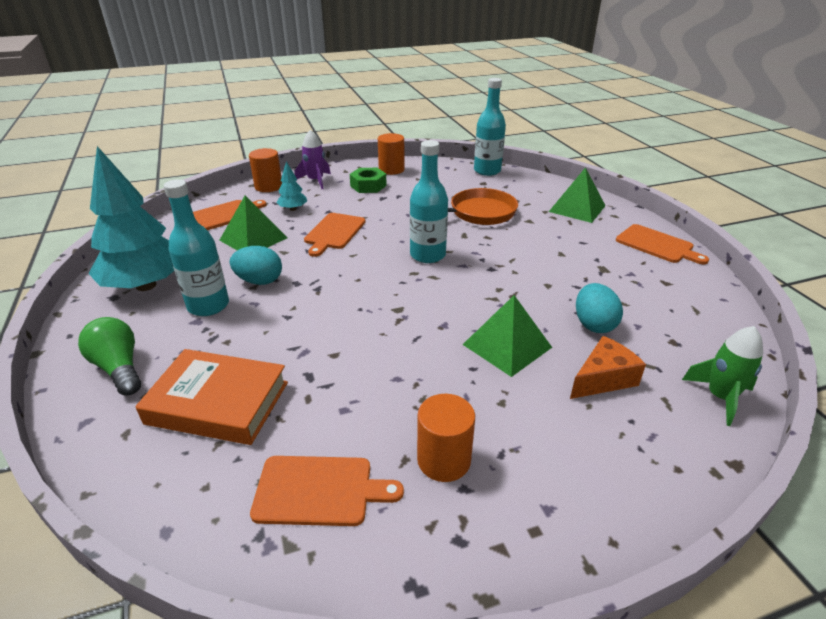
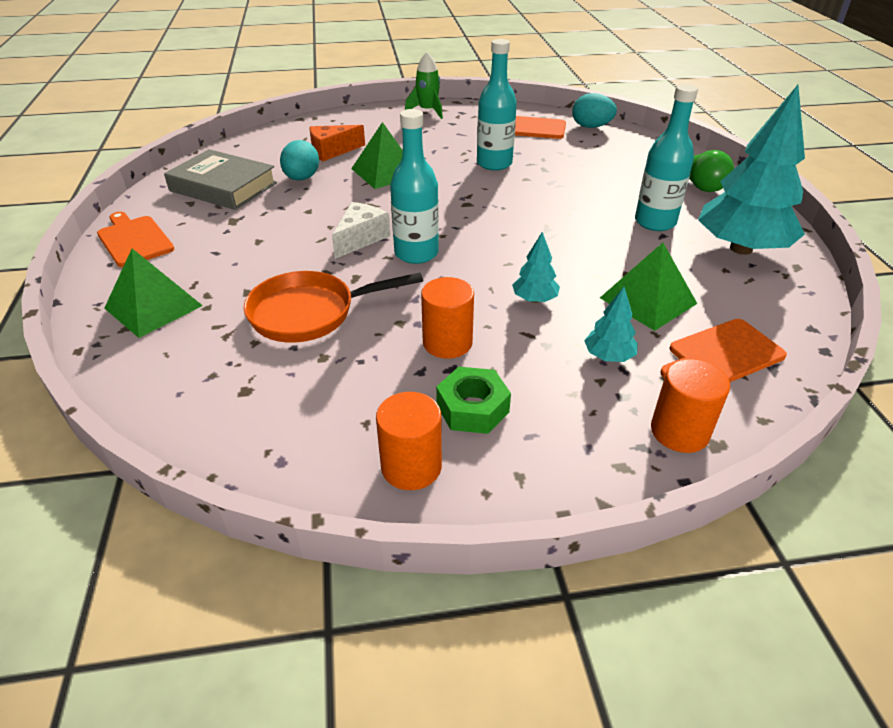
camera: 170 degrees left, 5 degrees up
(218, 402) = (606, 161): orange book -> none
(259, 281) = (613, 241): turquoise egg -> turquoise egg (591, 127)
(315, 181) = (583, 441): purple rocket -> none
(334, 232) = (534, 299): orange cutting board -> turquoise tree
(444, 460) = (459, 131): orange cylinder -> orange cylinder (447, 343)
(480, 263) = (360, 238): none -> white cheese
(487, 171) = (205, 432): turquoise bottle -> turquoise bottle (494, 164)
(661, 304) = (223, 187): none -> grey book
(720, 397) = (267, 138): green rocket -> green rocket (428, 111)

